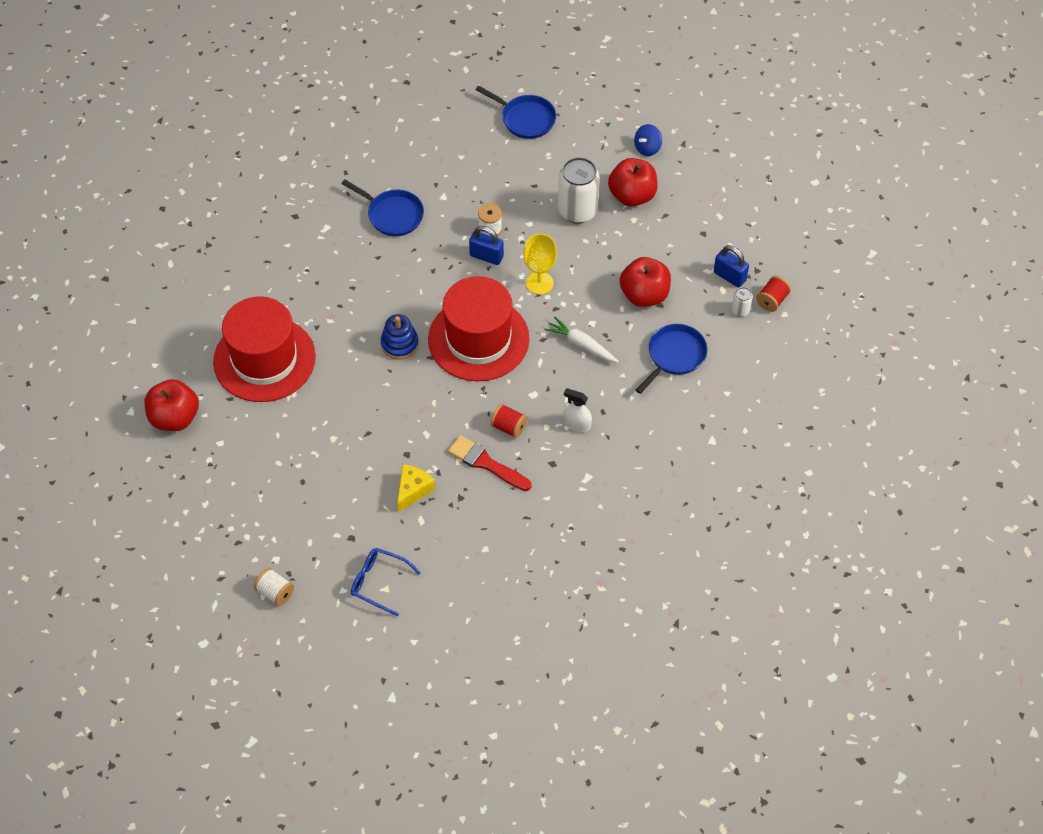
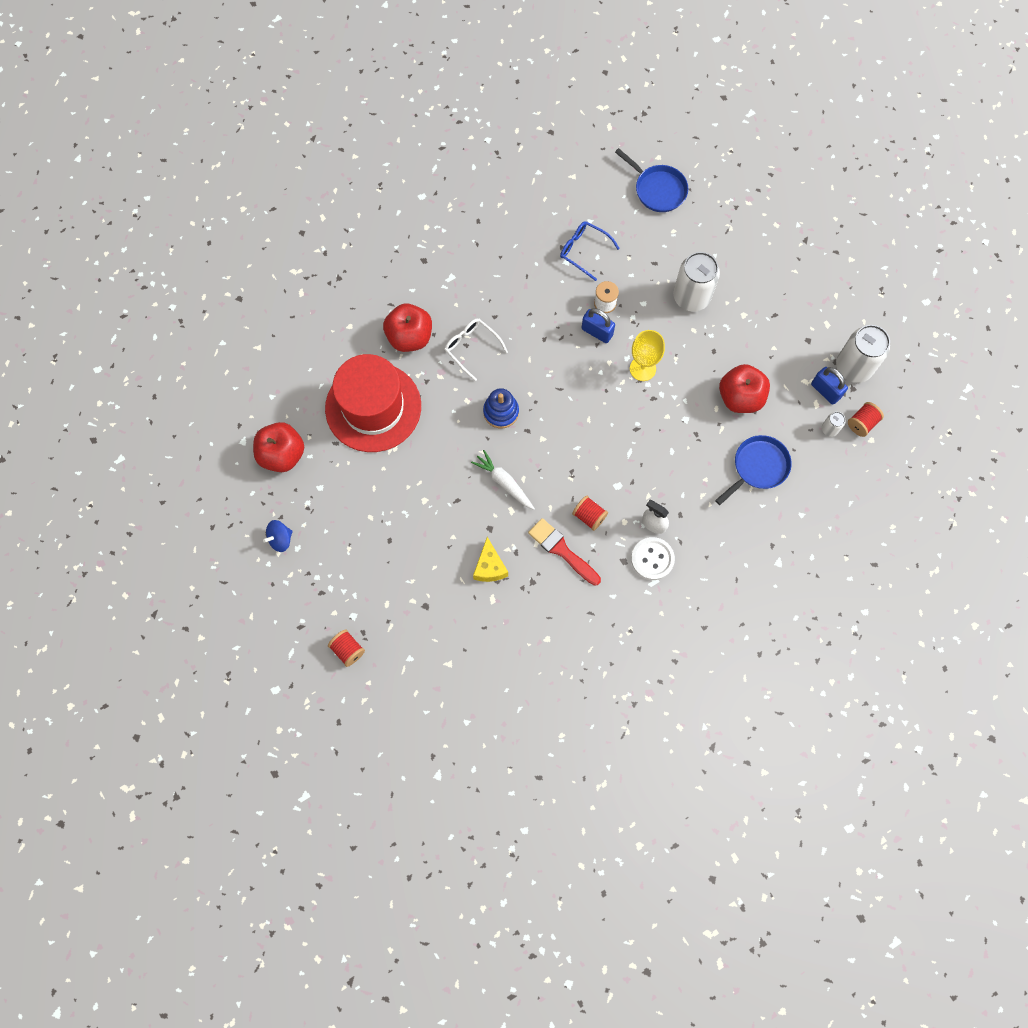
camera: 10 degrees right, 15 degrees up
(275, 592) = (348, 650): white spool -> red spool
(359, 290) = (472, 348): none -> white glasses
(379, 583) = (444, 656): blue glasses -> blue glasses (584, 251)
(392, 215) = (515, 273): blue pan -> none
(413, 490) = (490, 567): yellow cheese -> yellow cheese turned 135 degrees clockwise
(478, 339) = (575, 419): red hat -> none
(581, 345) = (671, 441): white carrot -> white carrot (504, 482)
(581, 457) = (652, 559): none -> white button
(632, 196) = (746, 289): red apple -> red apple (410, 337)
(647, 148) = (770, 239): blue spinning top -> blue spinning top (280, 539)
(753, 251) = (853, 367): none -> white can

